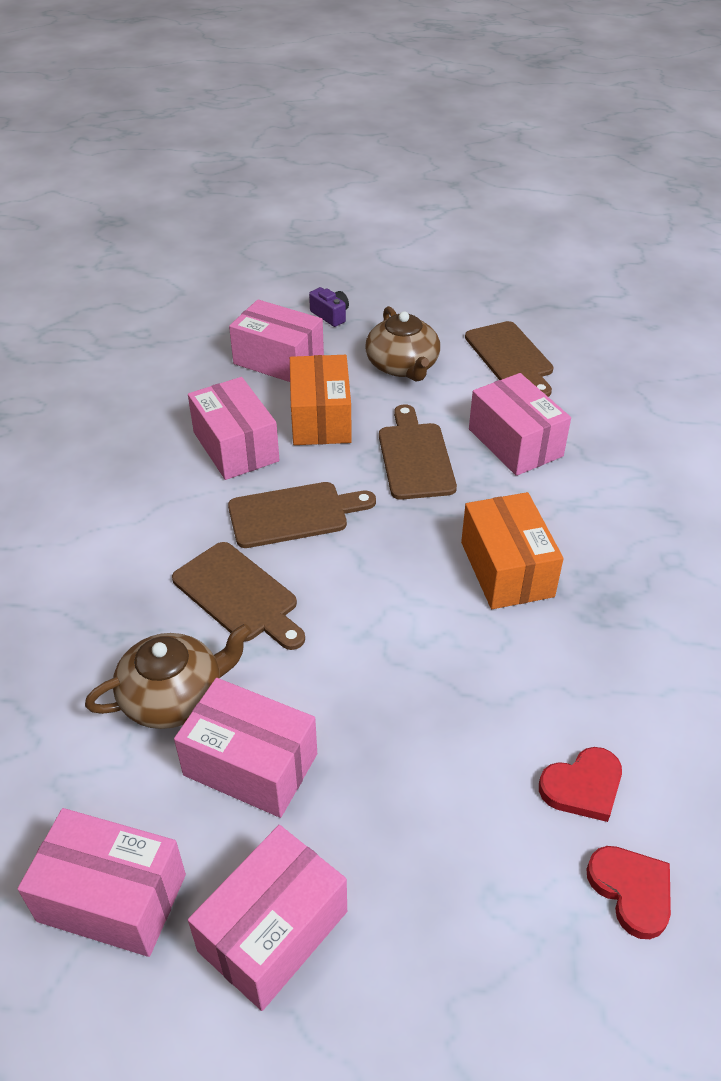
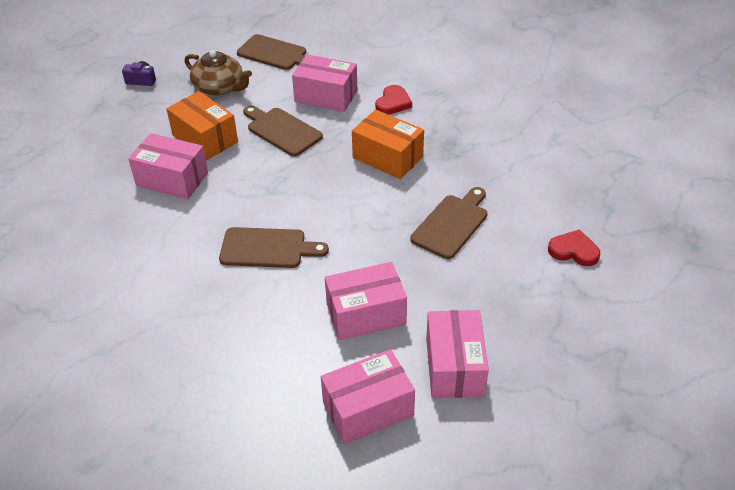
camera: 40 degrees left, 0 degrees up
(174, 696) = (291, 312): brown teapot -> none
(278, 360) = (139, 121): pink box -> none
(293, 514) = (249, 194): brown cutting board -> brown cutting board (451, 224)
(582, 786) = (516, 226): red heart -> red heart (393, 103)

